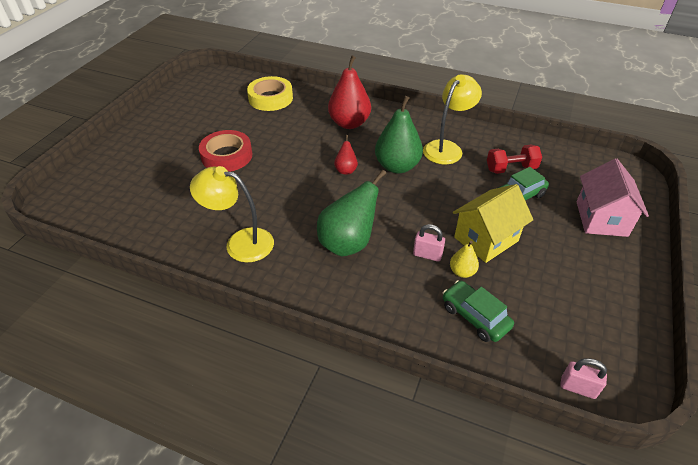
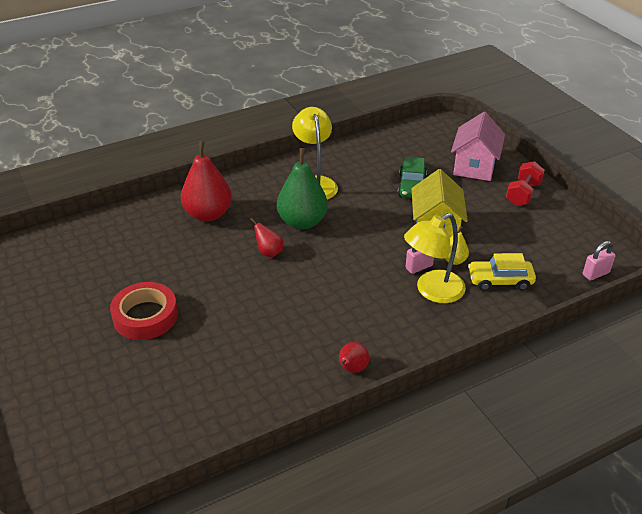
camera: 50 degrees left, 5 degrees down
(240, 242) = (283, 367): yellow lamp -> yellow lamp (432, 291)
(270, 98) = (94, 240): yellow tape -> none
(272, 280) = (352, 369): none -> red pear
(348, 243) = (359, 301): green pear -> none
(475, 317) = (500, 281): green car -> yellow car
(511, 169) = (379, 169): red dumbbell -> red dumbbell (523, 194)
(601, 218) = (474, 166): pink house -> pink house turned 60 degrees clockwise

